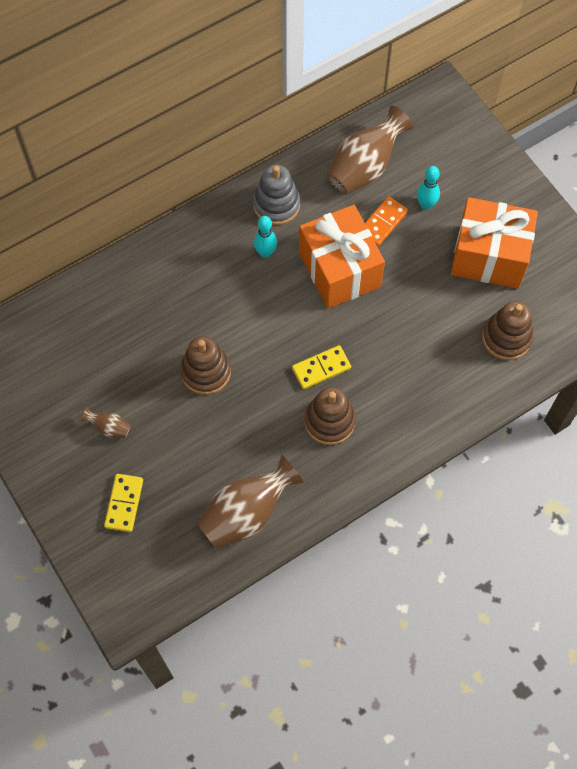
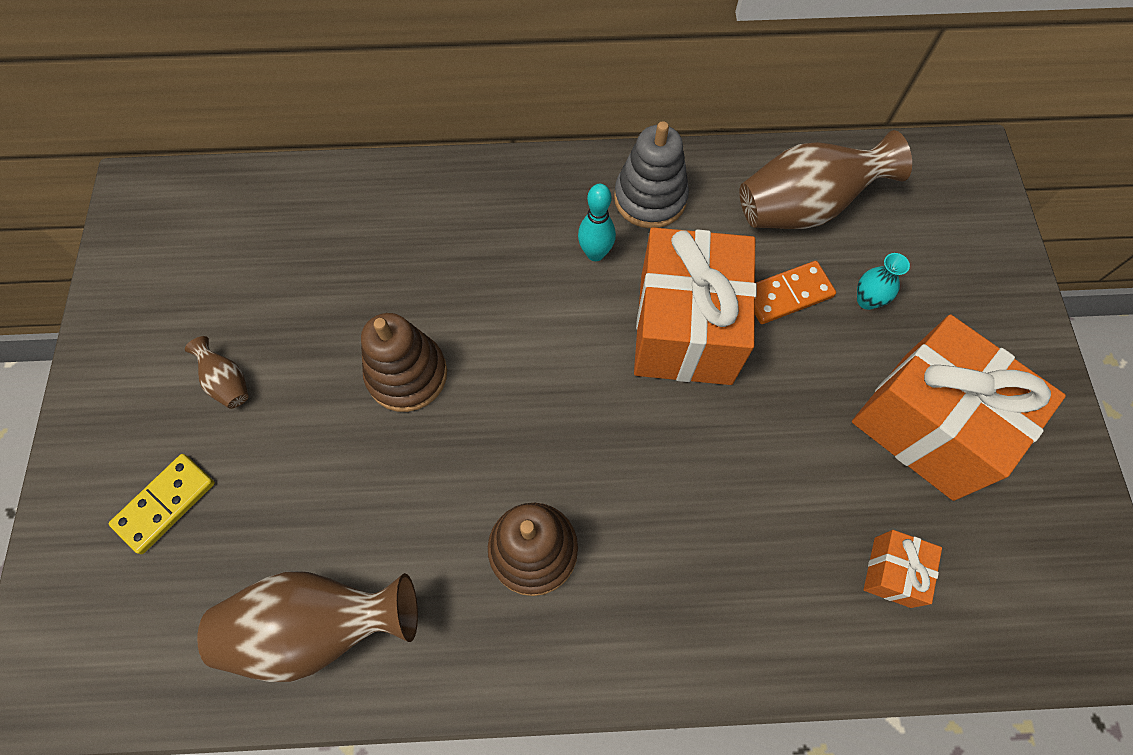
camera: 30 degrees right, 0 degrees up
(321, 368) = (571, 460): yellow domino -> none
(426, 204) = (867, 300): turquoise bowling pin -> turquoise vase
(506, 338) = (892, 572): brown stacking toy -> orange gift

